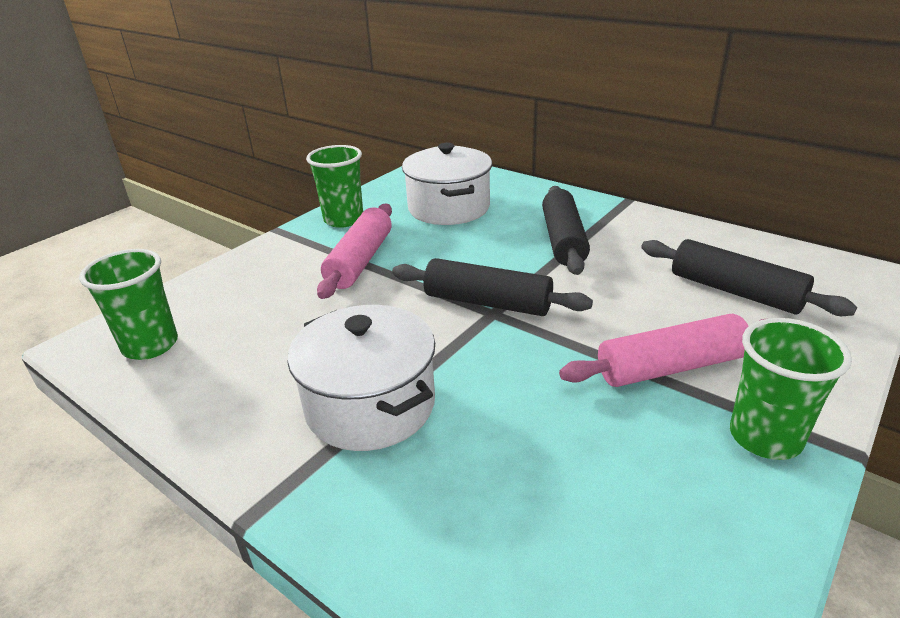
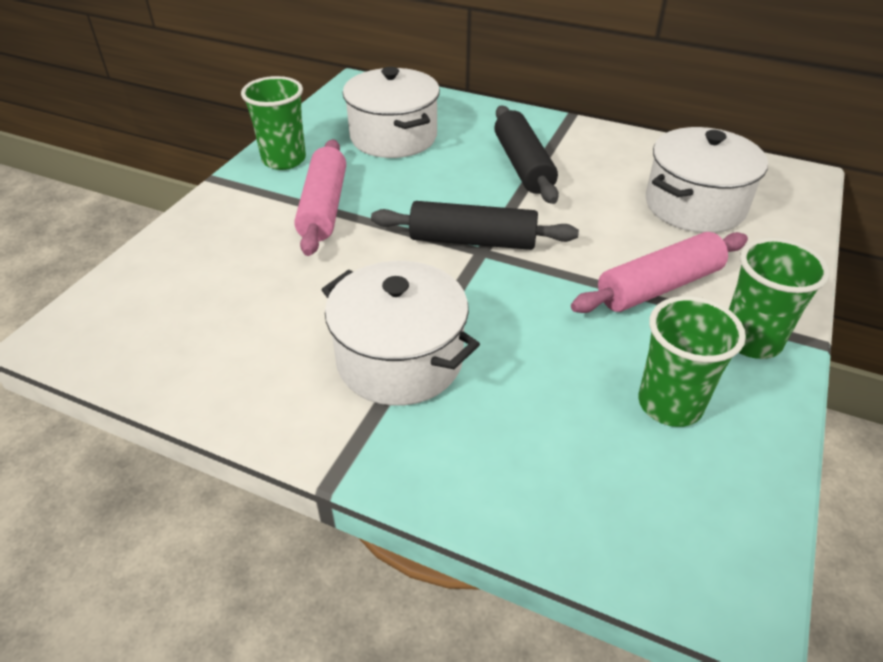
camera: 15 degrees left, 10 degrees up
(150, 345) = (136, 327): green cup -> green cup (670, 404)
(735, 291) = (695, 205): black rolling pin -> white pot

